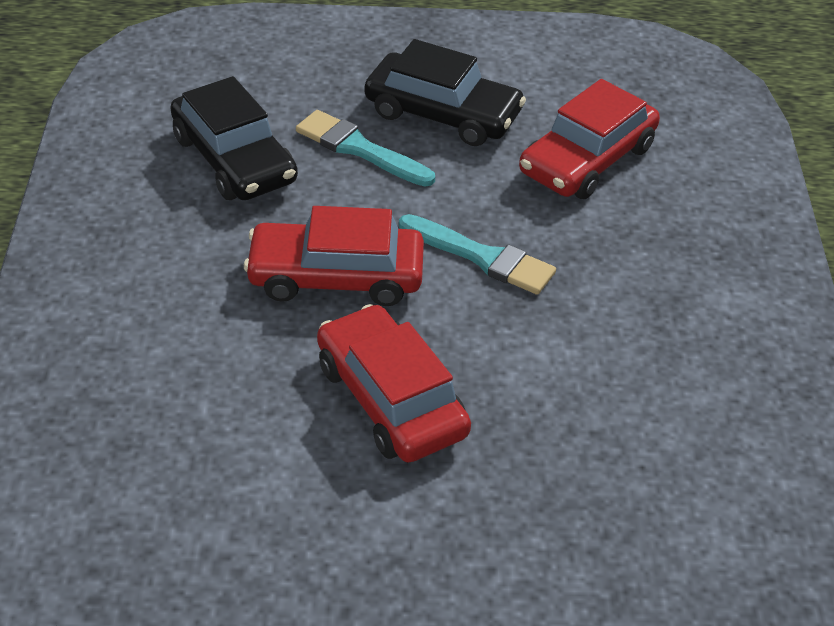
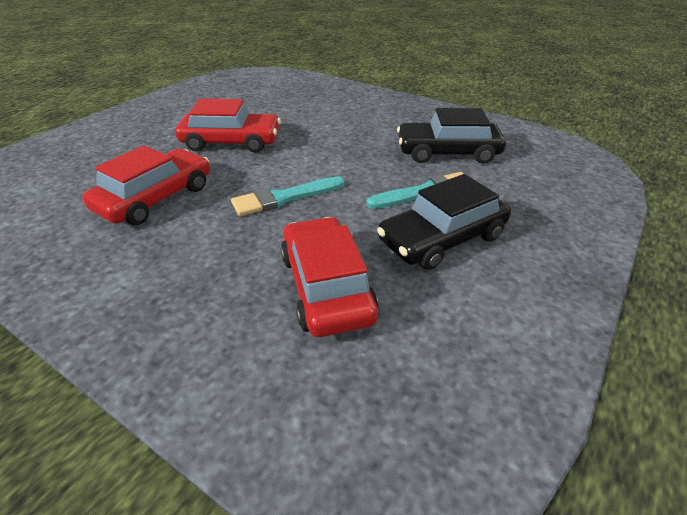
camera: 125 degrees right, 5 degrees down
(336, 276) = (323, 153): red car -> red car (155, 198)

